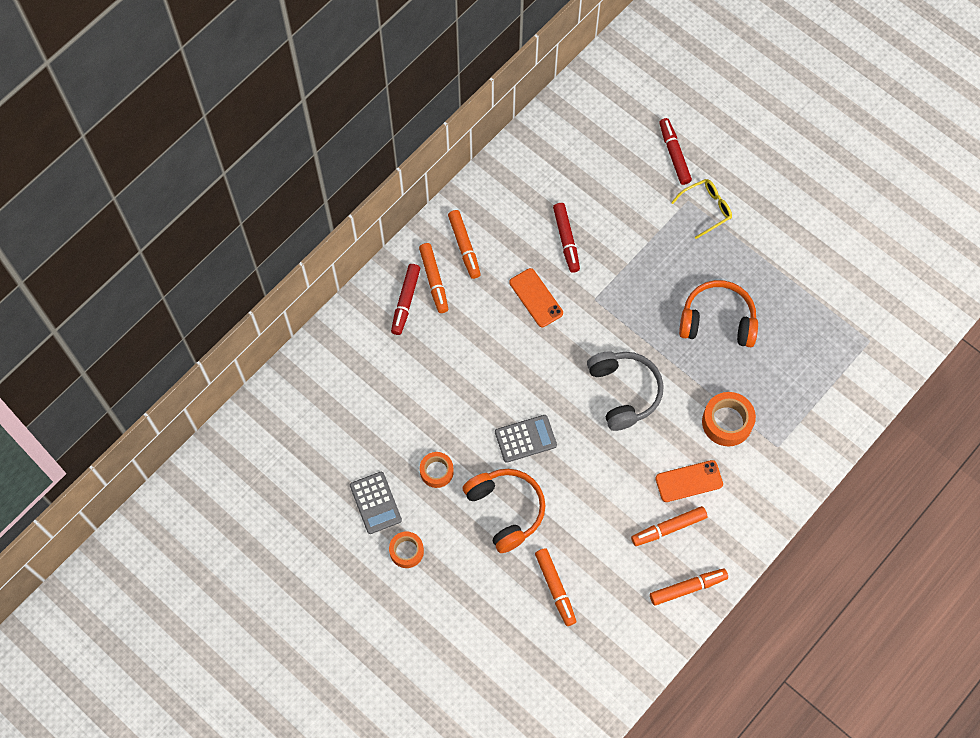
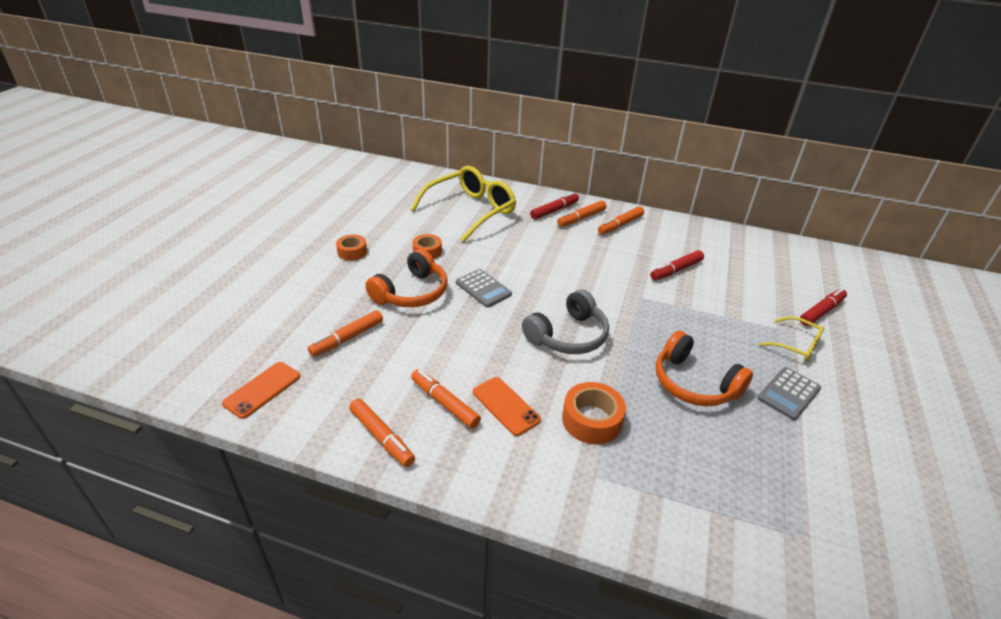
camera: 65 degrees right, 30 degrees down
(368, 394) = (471, 211): none -> yellow glasses
(375, 503) = (386, 230): grey calculator -> grey calculator (788, 393)
(405, 301) = (554, 210): red marker -> red marker turned 150 degrees clockwise
(536, 298) = (611, 266): orange phone -> orange phone (262, 390)
(717, 321) = (694, 383): orange headphones -> orange headphones turned 150 degrees clockwise

